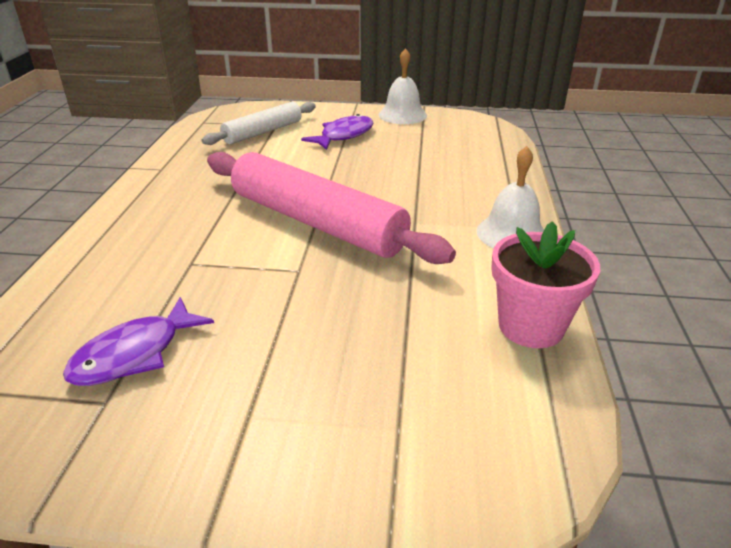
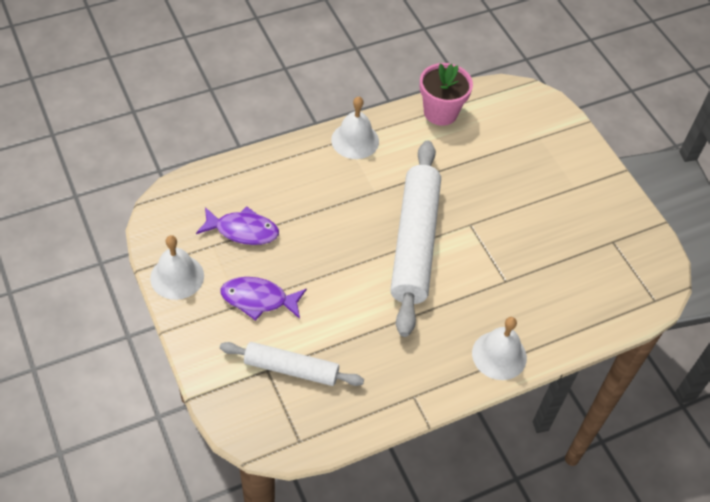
camera: 125 degrees left, 20 degrees up
(121, 222) = (499, 355): none -> white bell
(134, 354) = (583, 252): purple fish -> purple fish (243, 230)
(316, 222) = (415, 243): pink rolling pin -> white rolling pin

